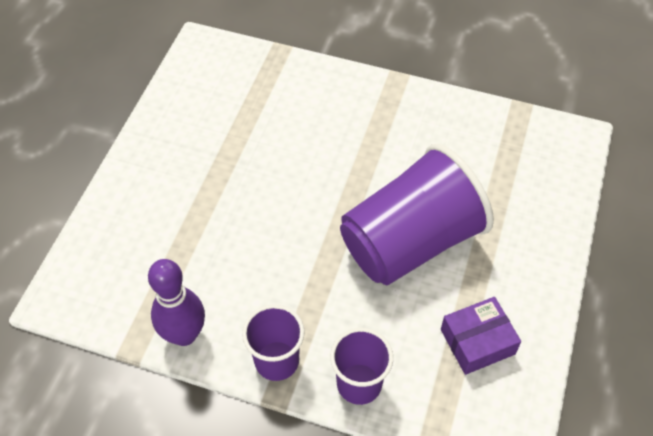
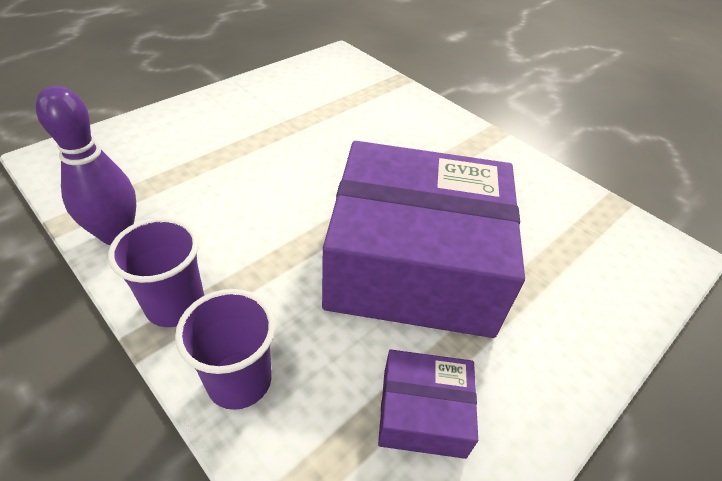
camera: 25 degrees right, 10 degrees down
(410, 242) = (413, 263): purple cup -> purple box

